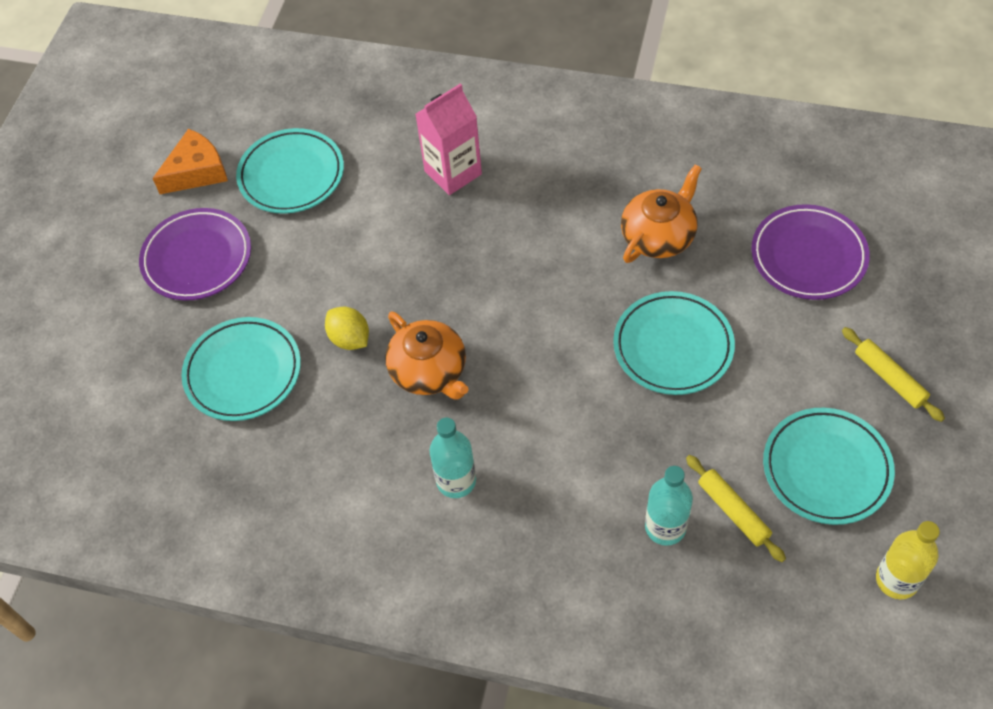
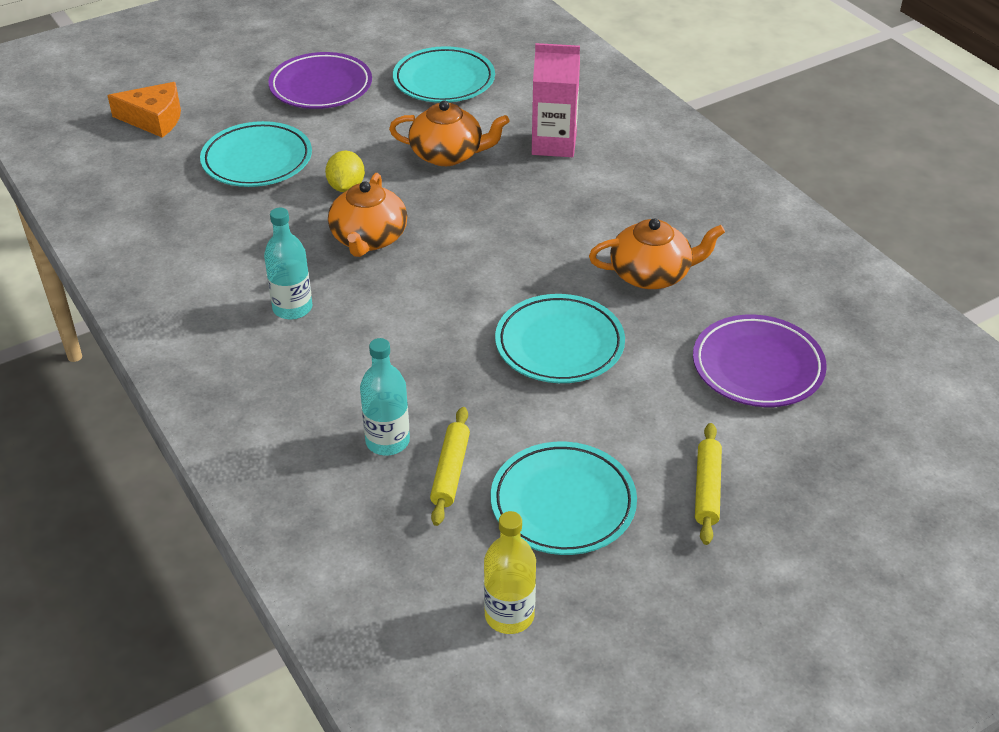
camera: 40 degrees right, 15 degrees down
(196, 171) = (388, 44): orange cheese -> orange cheese (154, 119)
(387, 245) = (448, 154): none -> orange teapot

